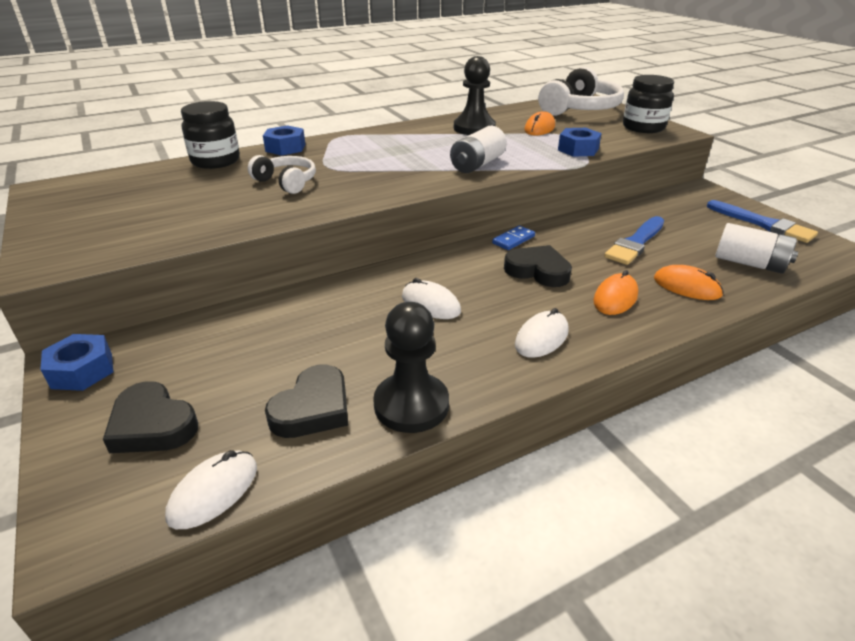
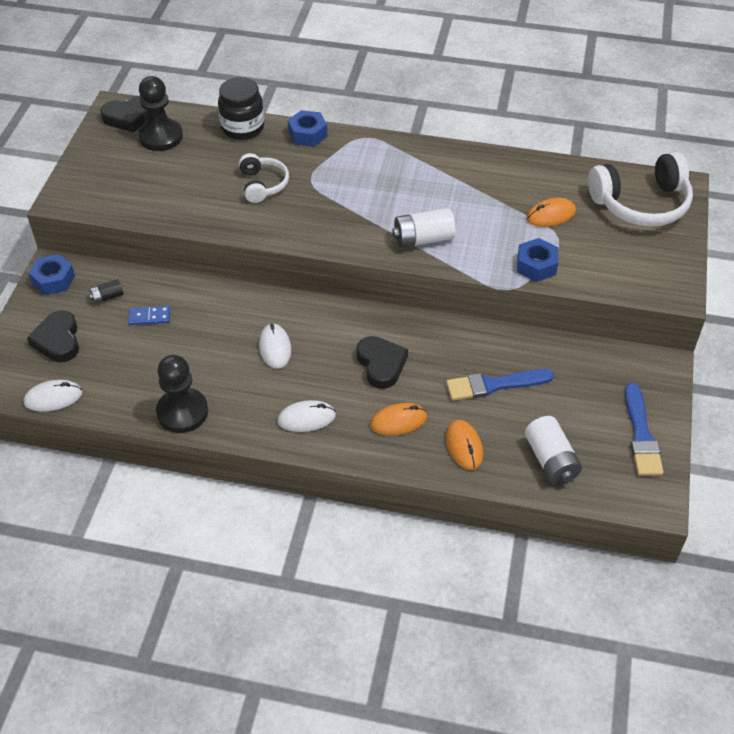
camera: 40 degrees right, 15 degrees up
(181, 352) = (107, 297): none -> black battery
(313, 408) = (135, 380): black heart -> black heart (128, 117)
(474, 128) = (491, 184): black pawn -> black pawn (161, 136)
(513, 240) = (406, 323): blue domino -> blue domino (149, 317)
(643, 127) = (653, 267): black jar -> none

